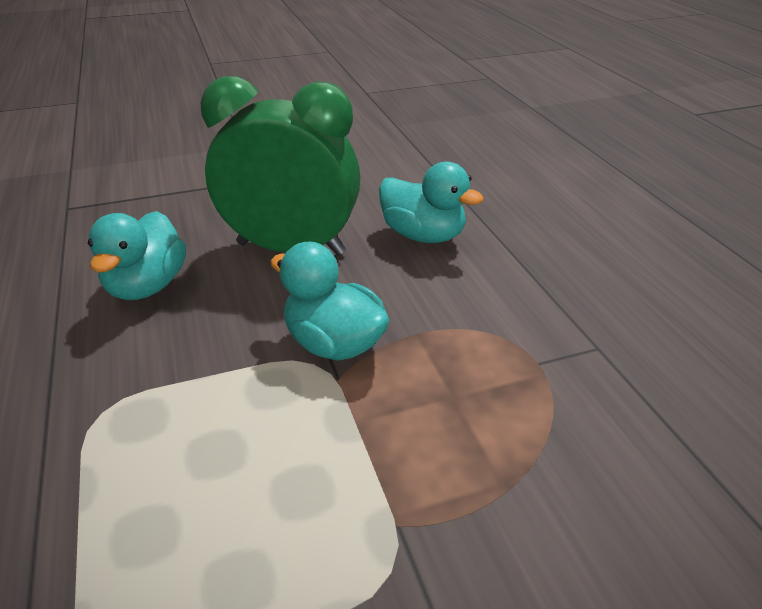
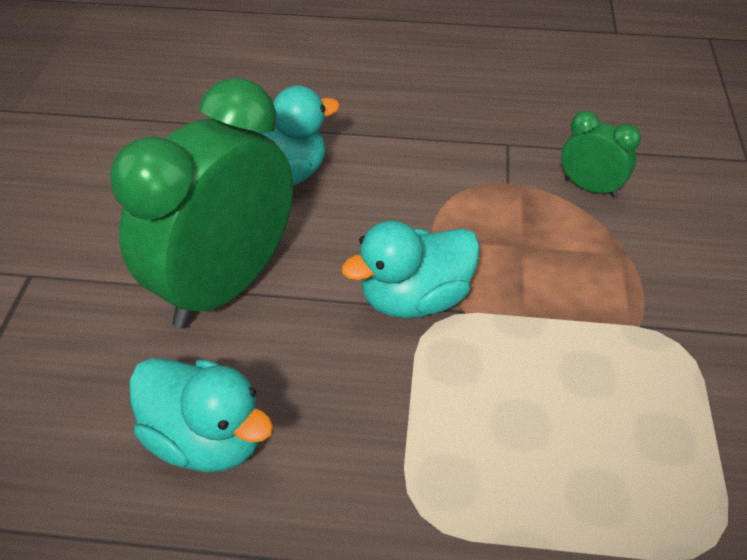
camera: 65 degrees left, 10 degrees up
(590, 429) = (590, 188): none -> green clock

